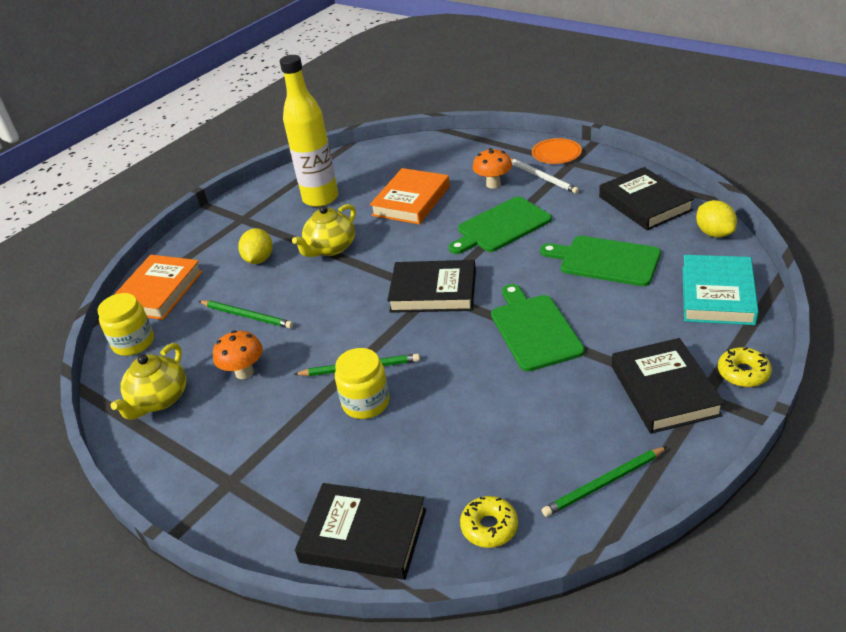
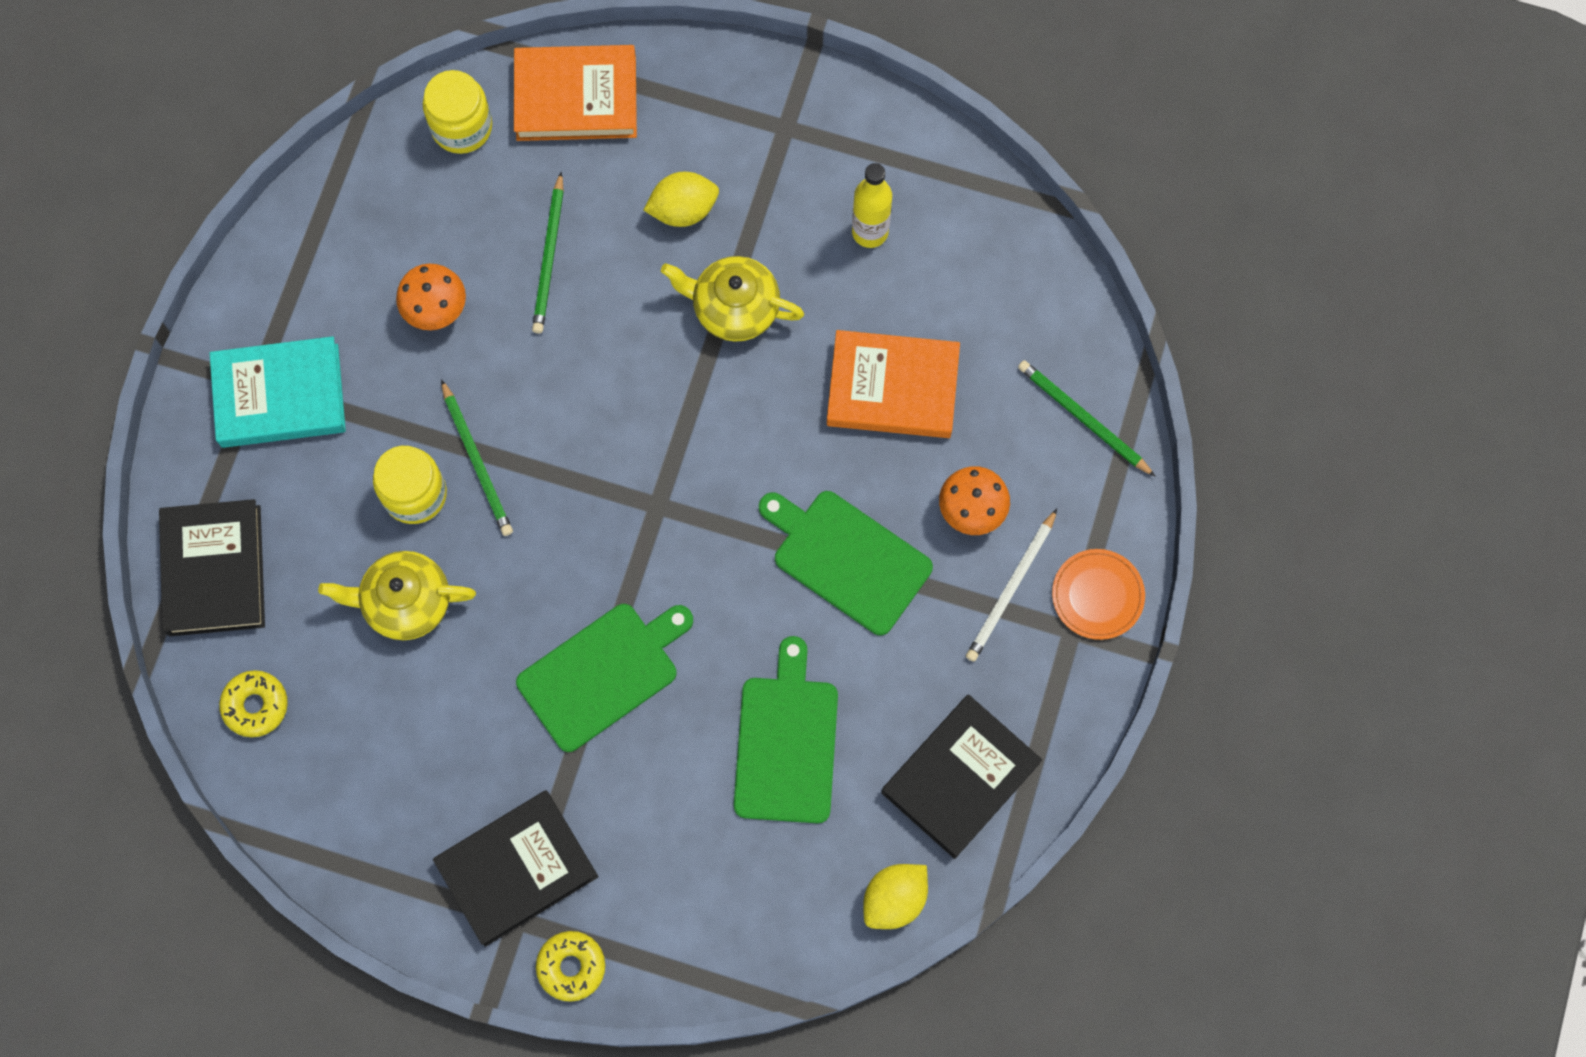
camera: 65 degrees right, 35 degrees up
(159, 400) = (364, 224): yellow teapot -> yellow teapot (405, 602)
(320, 198) = (870, 232): yellow bottle -> yellow bottle, size x0.57
(433, 291) = (658, 505): black book -> none
(603, 483) = (345, 820): green pencil -> green pencil (1083, 418)
(717, 295) = (734, 918): turquoise book -> turquoise book (280, 396)

